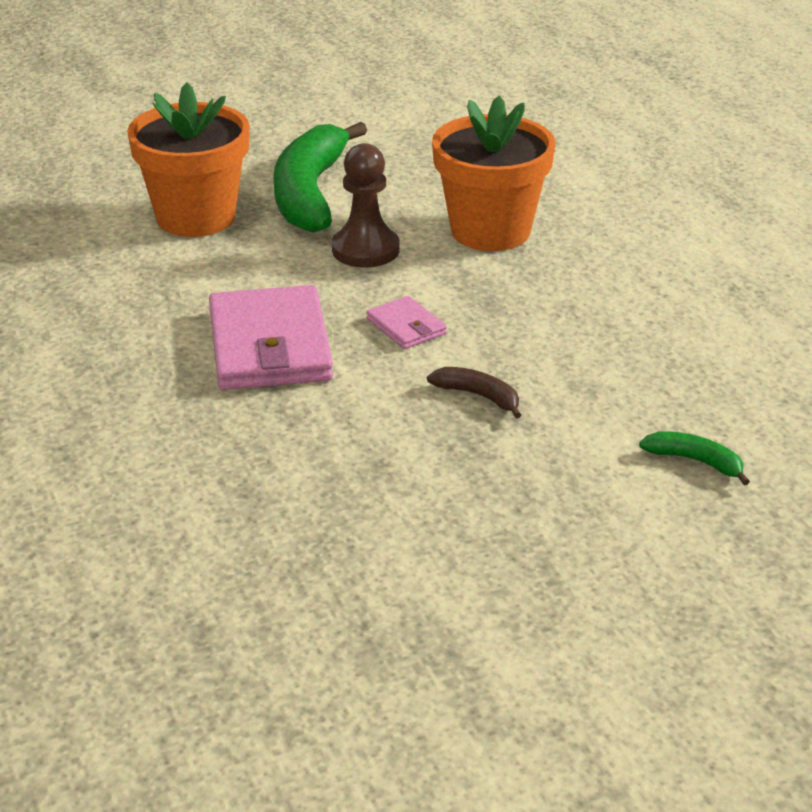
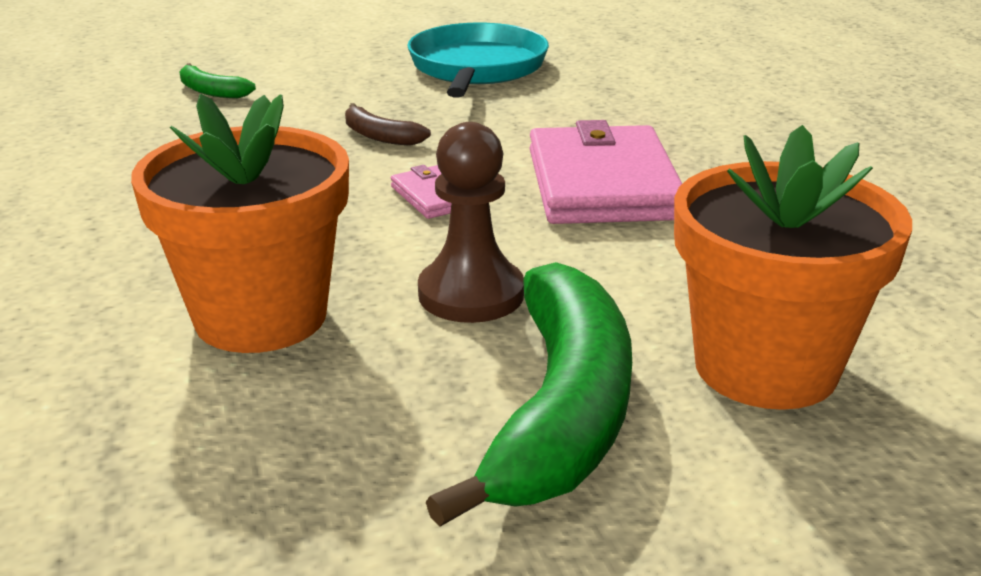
camera: 175 degrees left, 5 degrees down
(404, 528) = (477, 68): none -> turquoise pan

